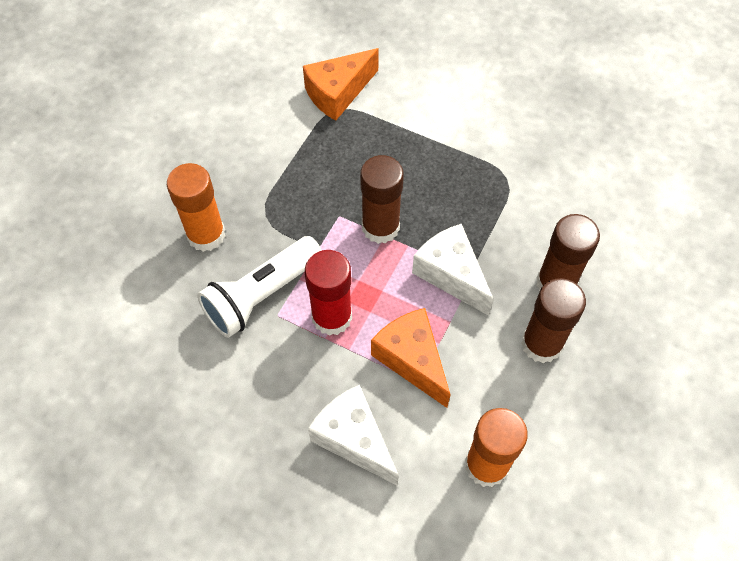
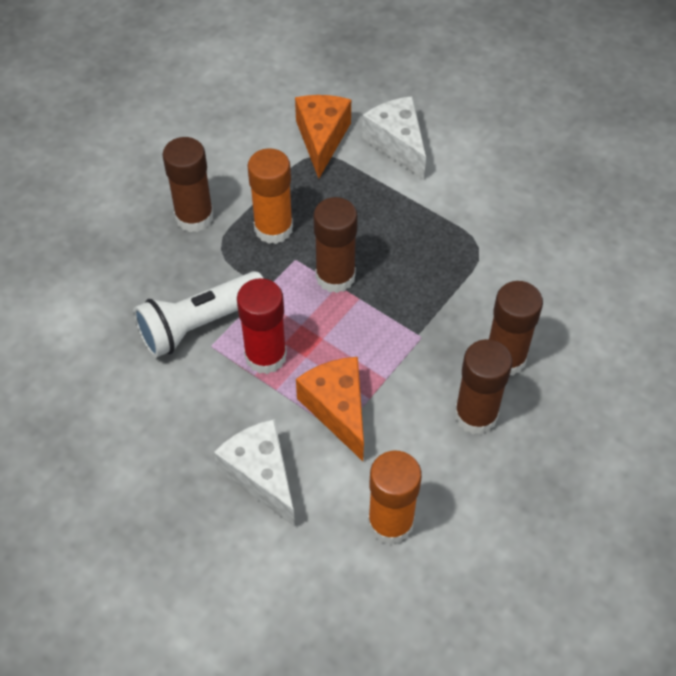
camera: 10 degrees right, 5 degrees down
(206, 235) = (157, 258): orange glue stick -> orange glue stick (273, 228)
(233, 188) = (194, 217): none -> brown glue stick
(338, 93) = (322, 139): orange cheese -> orange cheese turned 120 degrees clockwise
(451, 275) = (397, 333): white cheese -> white cheese (397, 144)

